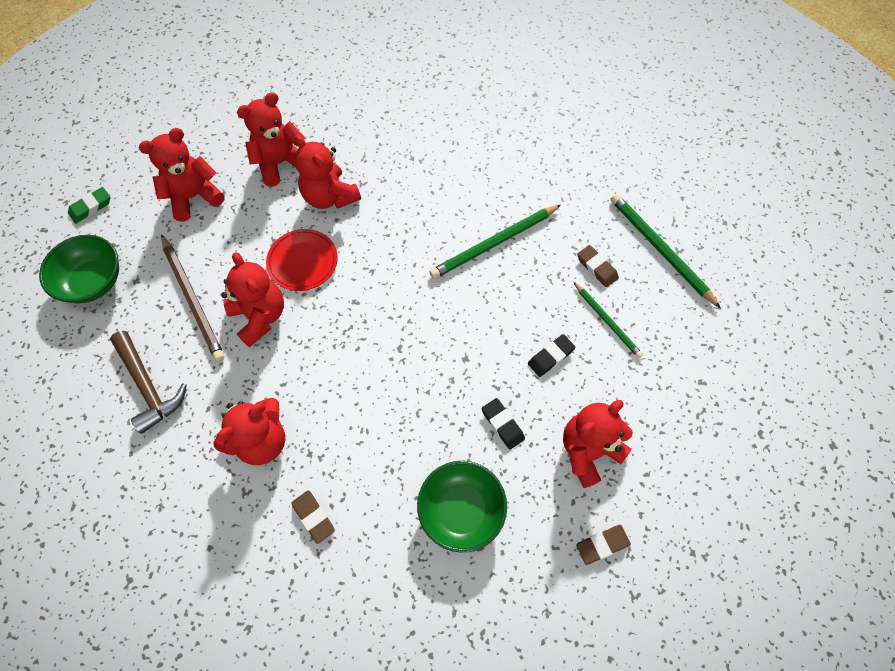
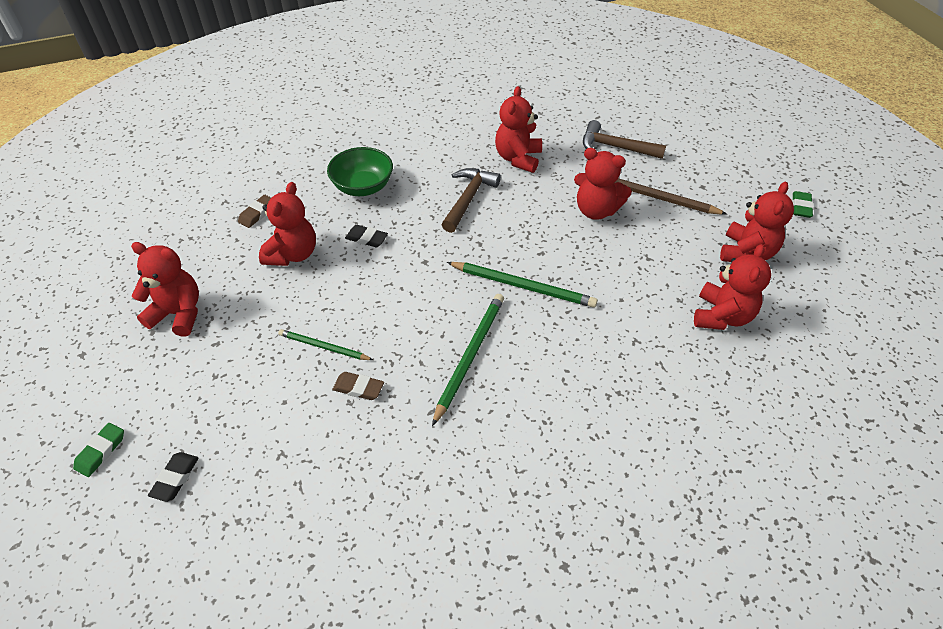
camera: 145 degrees right, 15 degrees down
(93, 281) = (727, 172): green bowl -> none
(302, 262) = (609, 256): red plate -> none
(313, 517) = (451, 146): brown eraser -> none
(330, 197) = (647, 313): red teddy bear -> red teddy bear (178, 314)
(363, 413) = (468, 199): none -> brown hammer
(550, 357) = (357, 296): black eraser -> black eraser (175, 478)
(660, 250) = (302, 443): green pencil -> green pencil (523, 286)
(820, 330) = (101, 451): none -> green eraser

